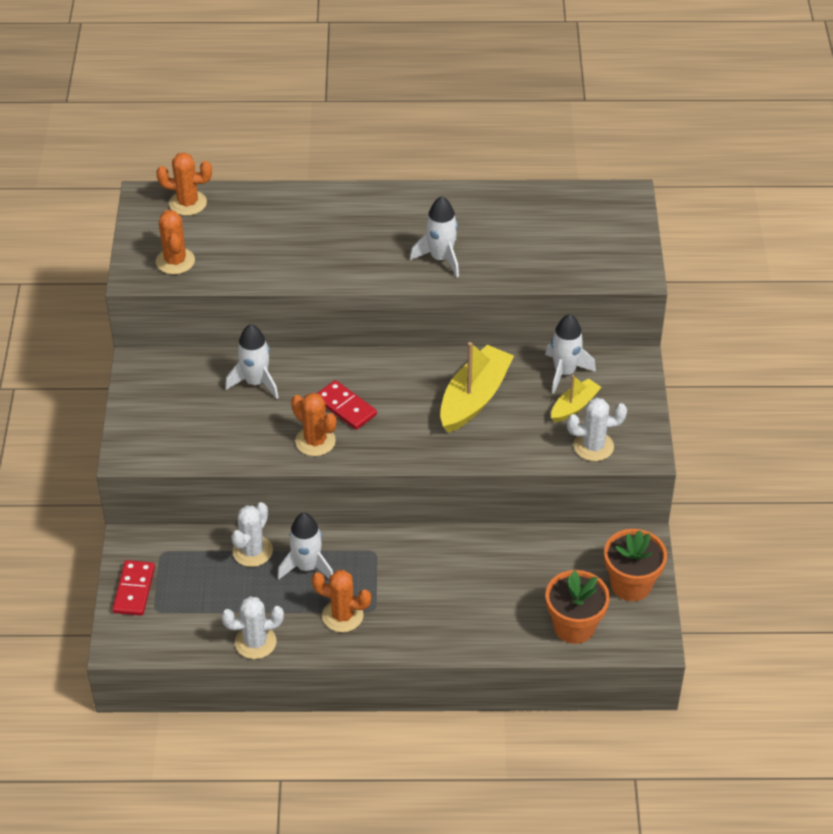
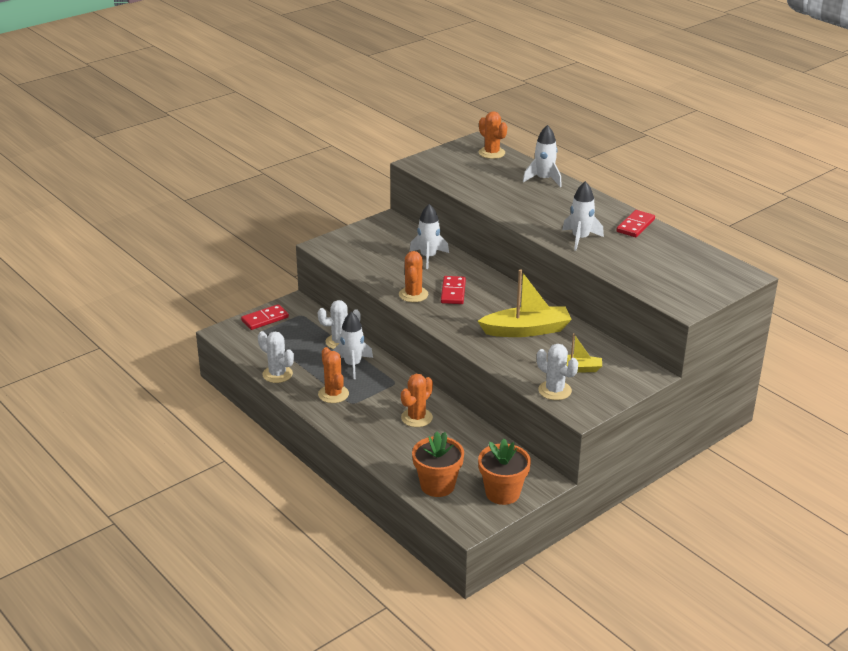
camera: 50 degrees right, 15 degrees down
(175, 261) = (444, 168): orange cactus -> orange cactus (416, 418)
(461, 203) = (635, 226): none -> red domino
(564, 372) = (598, 352): white rocket -> white rocket (544, 179)

